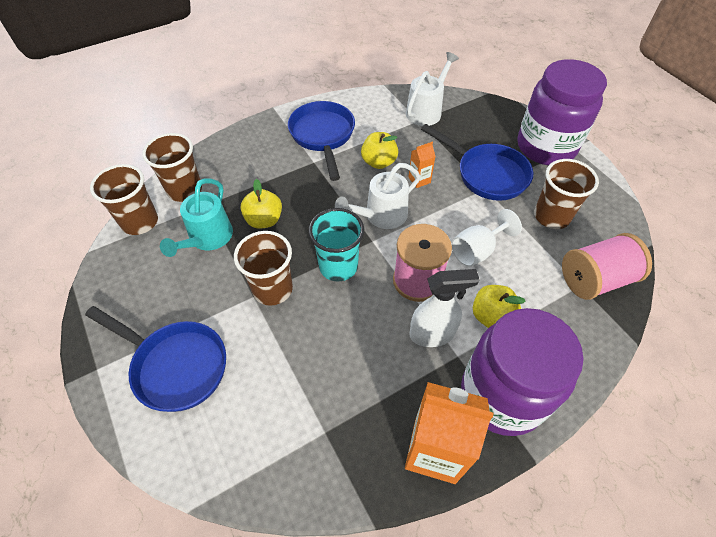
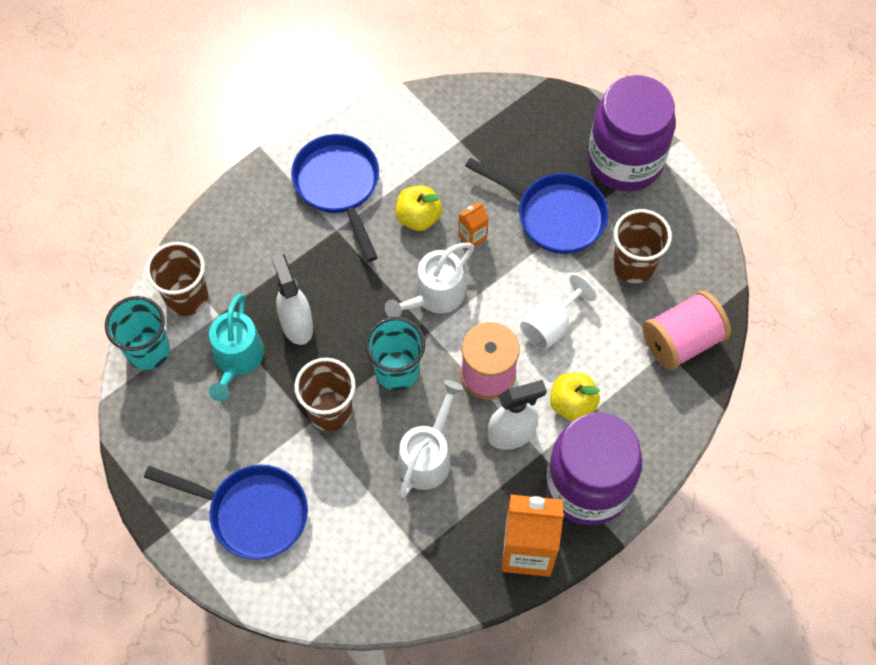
camera: 10 degrees left, 10 degrees up
(140, 222) = (148, 350): brown cup -> turquoise cup
(264, 220) = (296, 324): yellow apple -> white spray bottle
(426, 111) = (467, 122): white watering can -> white watering can (428, 456)

